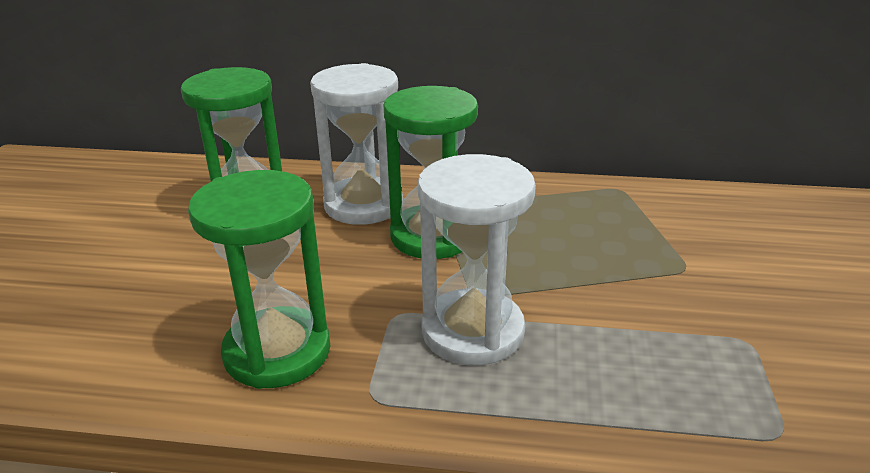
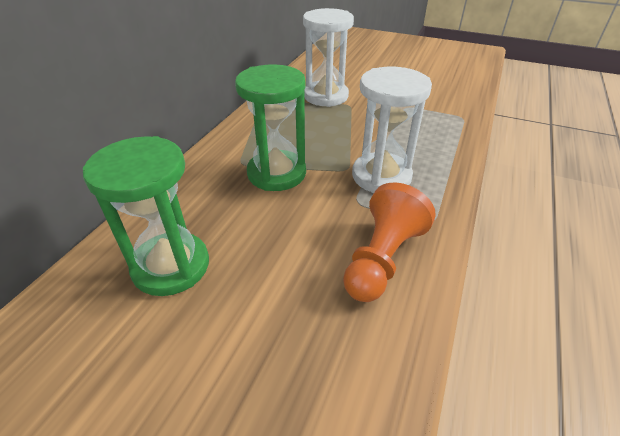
camera: 75 degrees left, 10 degrees up
(277, 352) = (382, 259): green hourglass -> orange pawn
(363, 205) = (213, 198): white hourglass -> white hourglass (326, 96)

